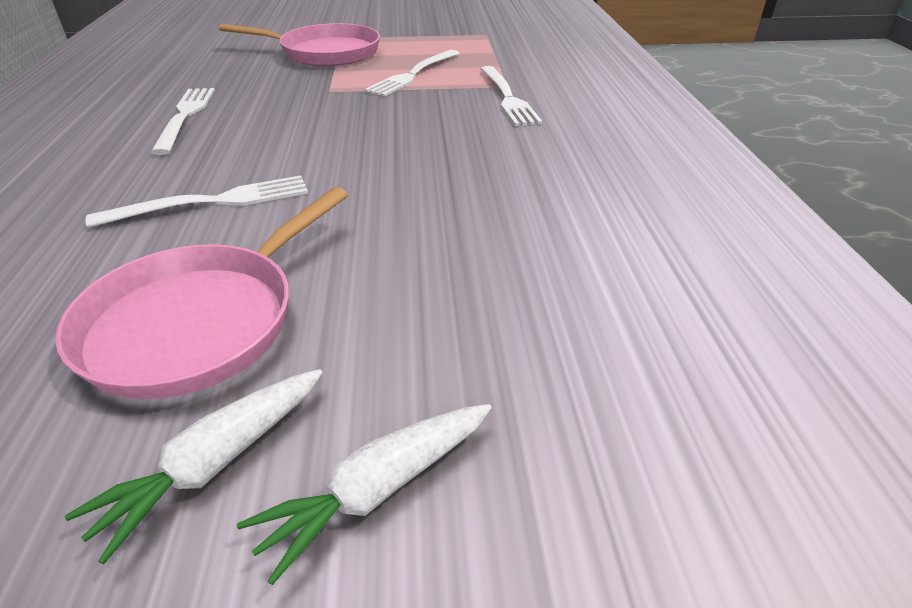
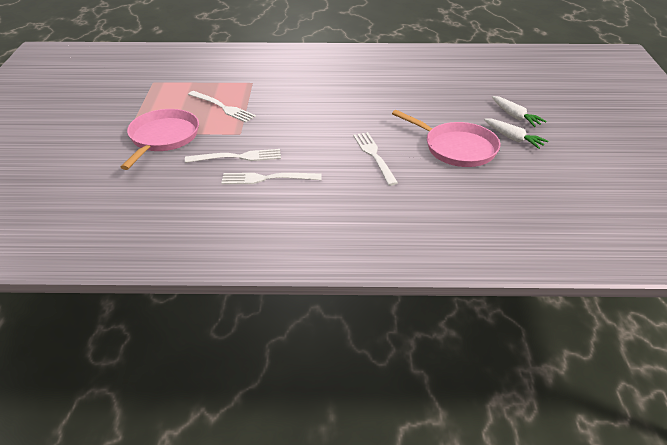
camera: 85 degrees left, 0 degrees up
(508, 98) = (270, 83): white fork -> white fork (238, 157)

